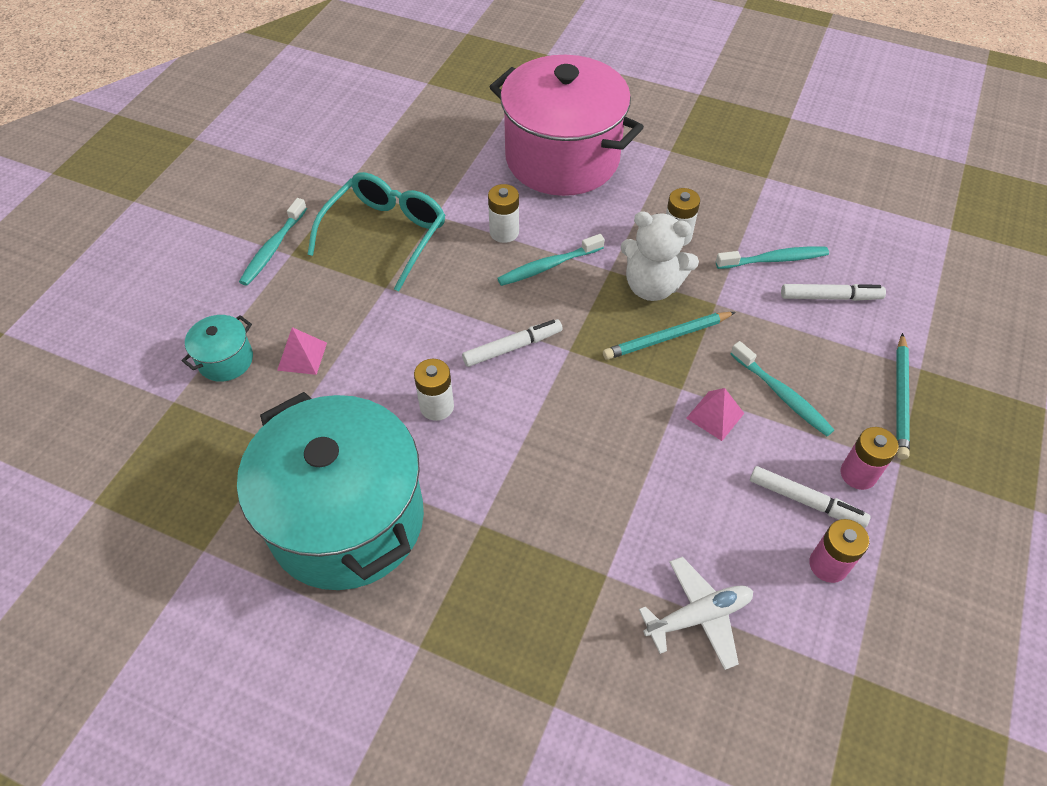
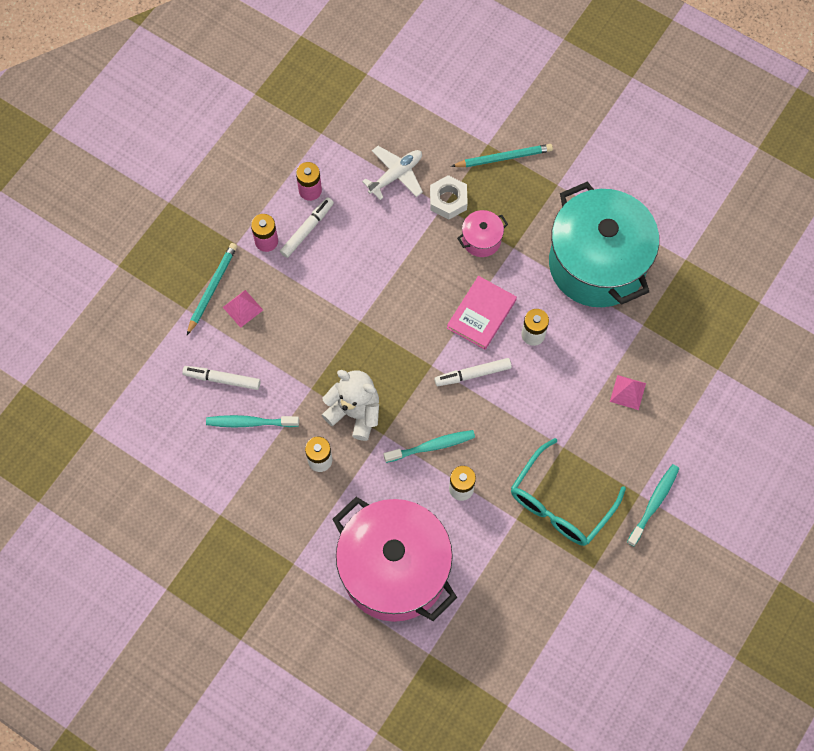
camera: 170 degrees left, 15 degrees up
(226, 360) = (683, 398): turquoise pot -> none
(514, 422) = (481, 314): none -> pink book
(533, 528) = (481, 240): none -> pink pot
(600, 586) = (448, 200): none -> white nut
(667, 337) = (357, 364): turquoise pencil -> turquoise pencil (503, 158)
(698, 616) = (396, 175): white plane -> white plane turned 150 degrees clockwise
(715, 415) = (344, 296): pink pyramid -> pink pyramid (243, 308)
(782, 395) = (292, 304): turquoise toothbrush -> none
(806, 501) = (307, 229): white marker -> white marker turned 90 degrees clockwise

